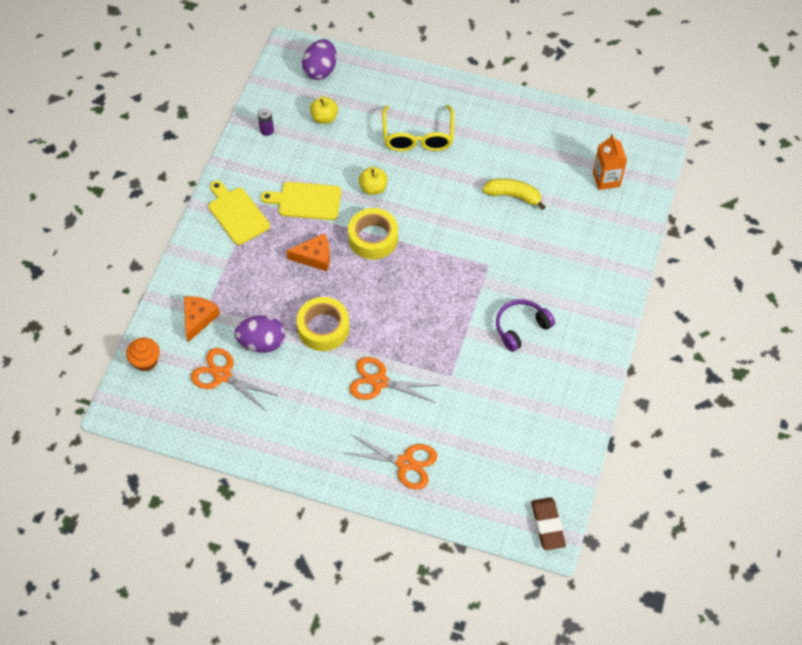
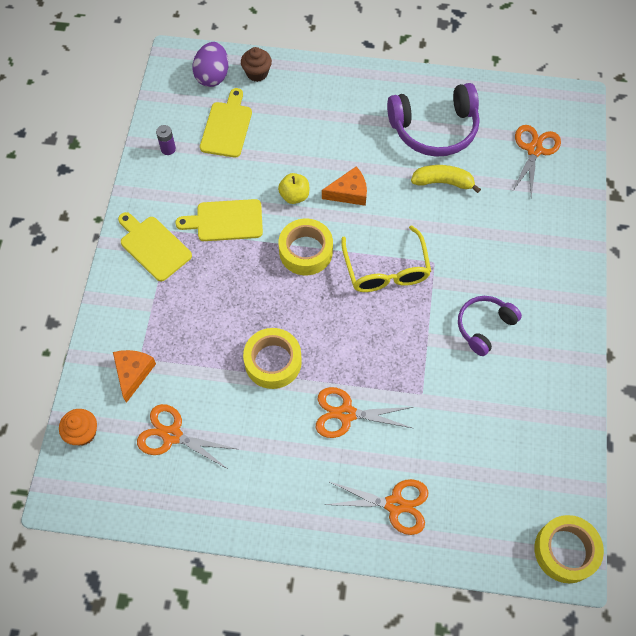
camera: 10 degrees left, 5 degrees up
(262, 343) = (209, 390): purple egg -> none
(314, 257) = (247, 282): orange cheese -> orange cheese (349, 192)
(324, 118) = (227, 127): yellow apple -> yellow cutting board
(362, 73) = (257, 73): none -> brown cupcake
(418, 137) = (329, 133): yellow glasses -> yellow glasses (386, 270)
(516, 147) = (434, 129): none -> purple headphones
(547, 525) = (565, 551): brown eraser -> yellow tape
(606, 179) = (534, 150): orange carton -> orange scissors

